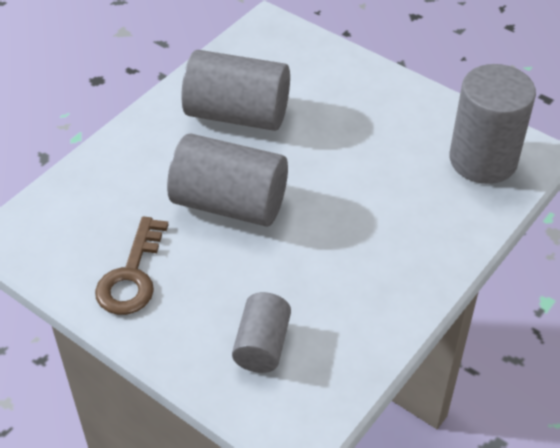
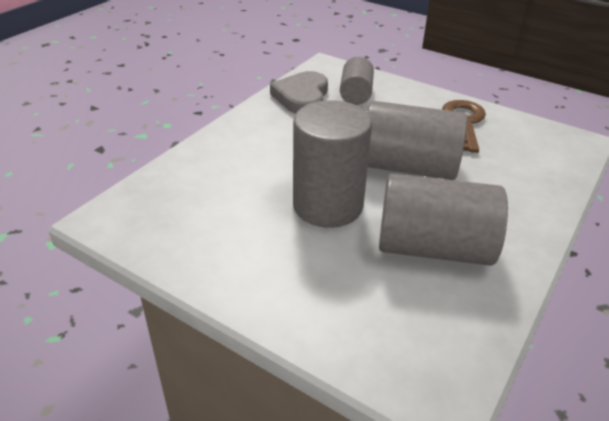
camera: 175 degrees right, 10 degrees down
(342, 341) = (302, 97): none -> grey heart
(483, 160) = (161, 210): grey cylinder -> grey cylinder (328, 205)

